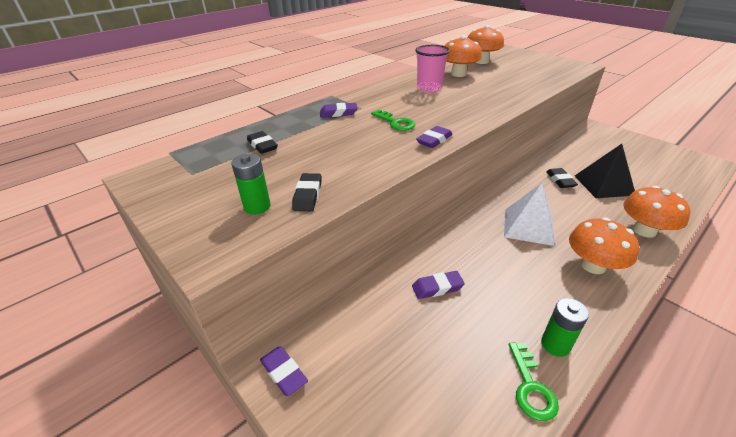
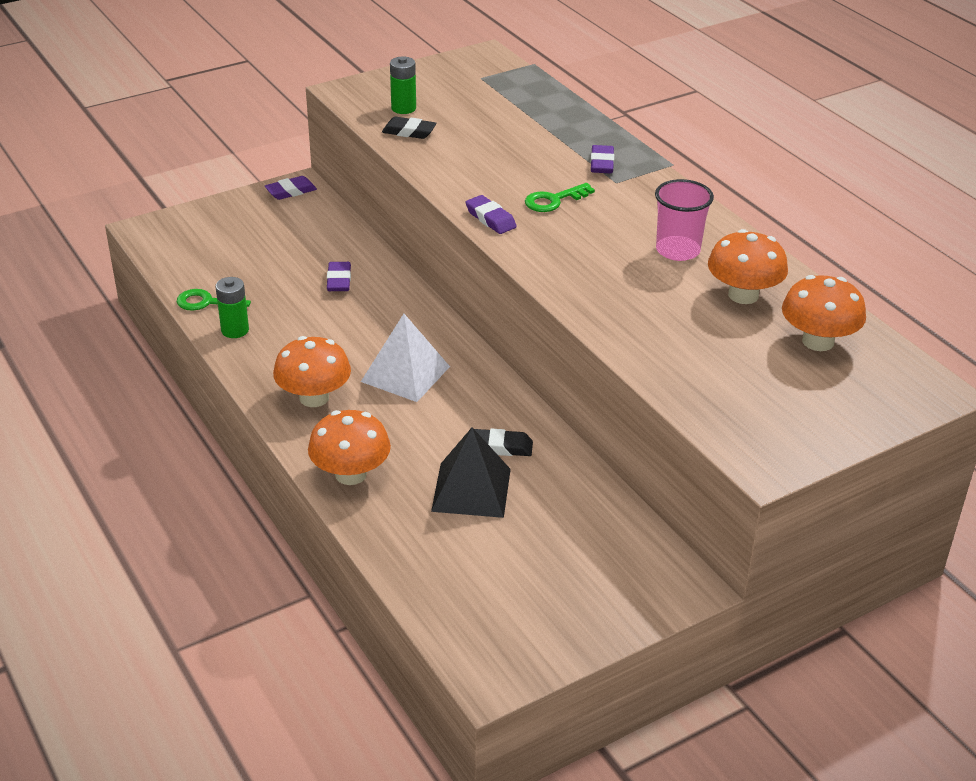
camera: 100 degrees right, 0 degrees up
(262, 145) = (526, 112): black eraser -> none

